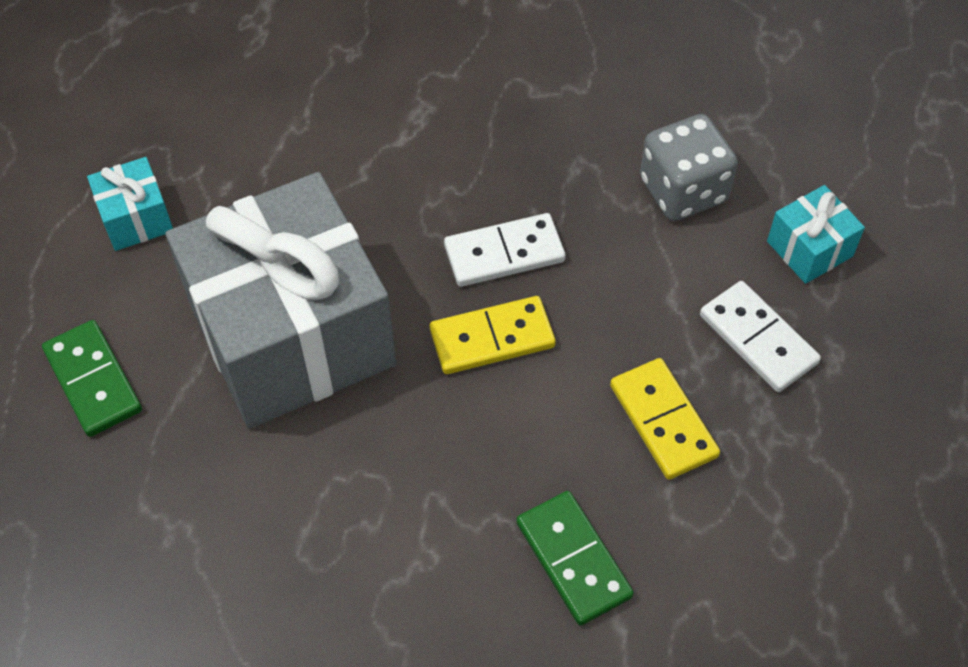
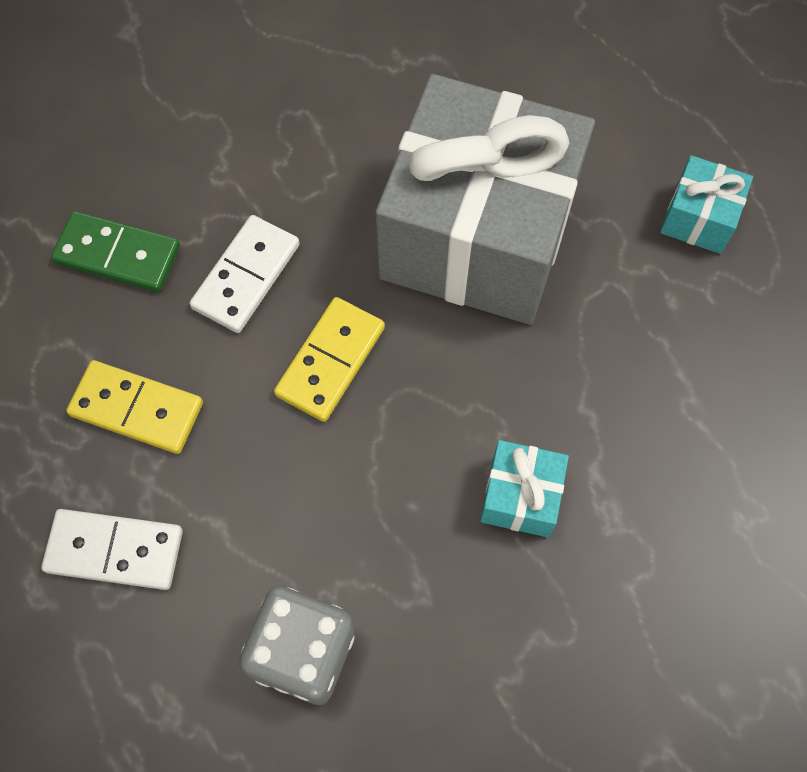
camera: 135 degrees right, 10 degrees up
(93, 381) = (567, 94): green domino -> none
(504, 253) = (395, 442): white domino -> white domino (246, 276)
(809, 248) = (136, 692): turquoise gift -> turquoise gift (520, 496)

